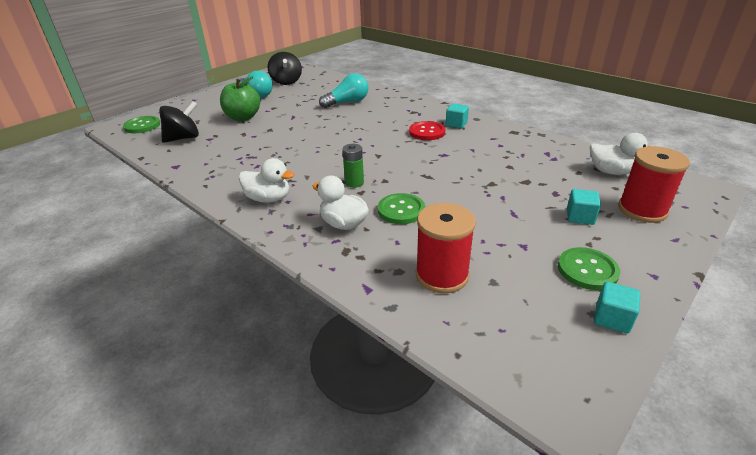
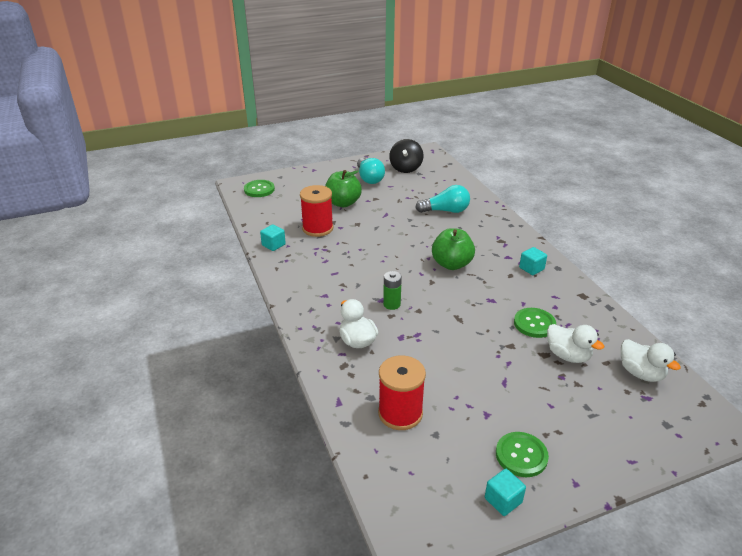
camera: 25 degrees right, 0 degrees up
(183, 138) = (284, 213): black spinning top -> none
(268, 199) = (315, 297): white duck -> white duck (568, 355)
(385, 138) = (451, 264): none -> green apple
(401, 210) = (411, 344): green button -> green button (534, 324)
(427, 132) = (495, 269): red button -> none
(580, 217) = (562, 407): turquoise cube -> turquoise cube (273, 245)
(642, 210) = (629, 422): red spool -> red spool (317, 228)

